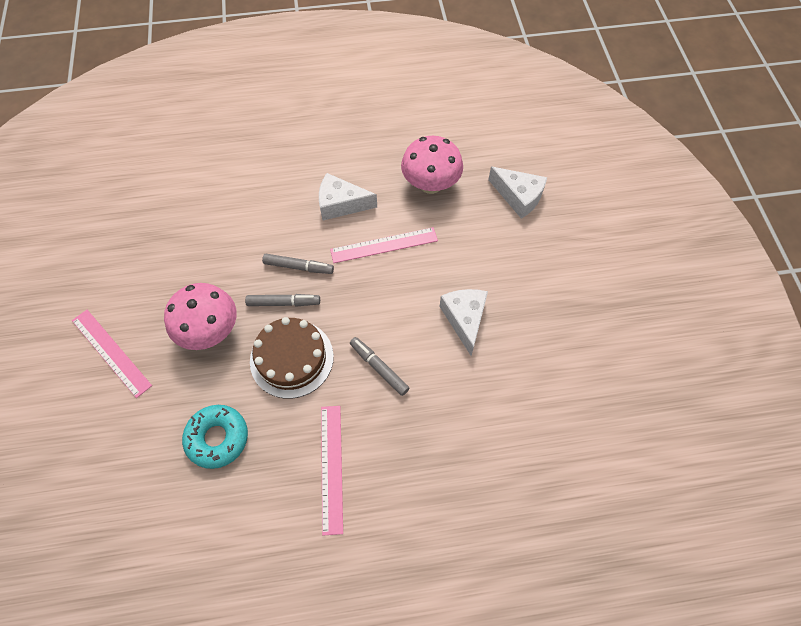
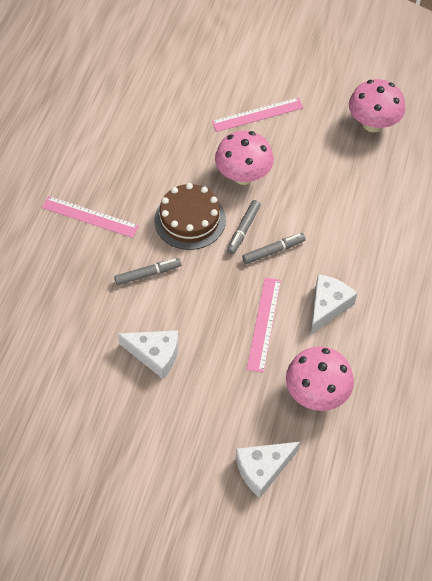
camera: 115 degrees right, 5 degrees down
(95, 238) = (373, 124): none -> pink mushroom
(217, 438) = (153, 158): turquoise donut -> none
(298, 267) = (273, 251): grey marker -> grey marker turned 150 degrees counterclockwise

